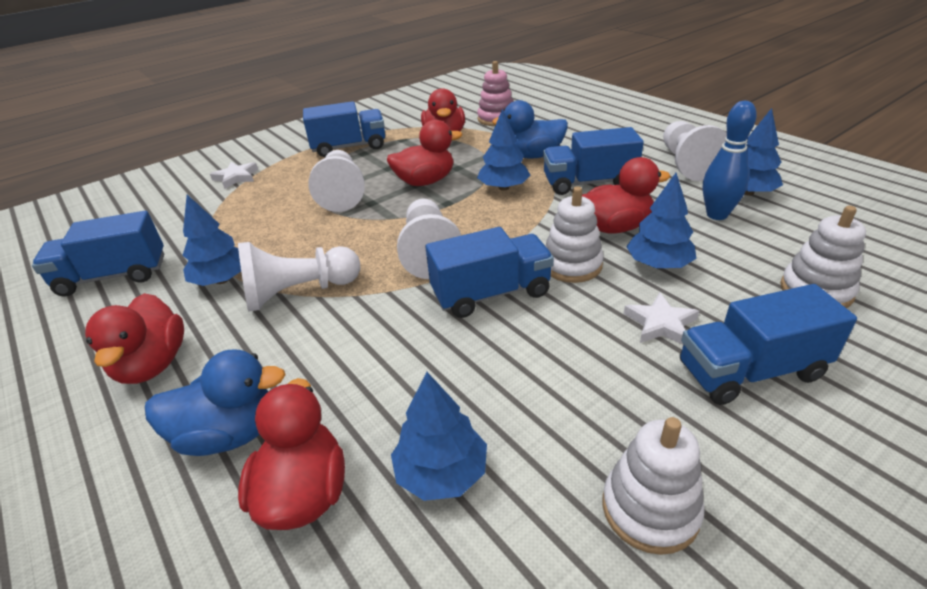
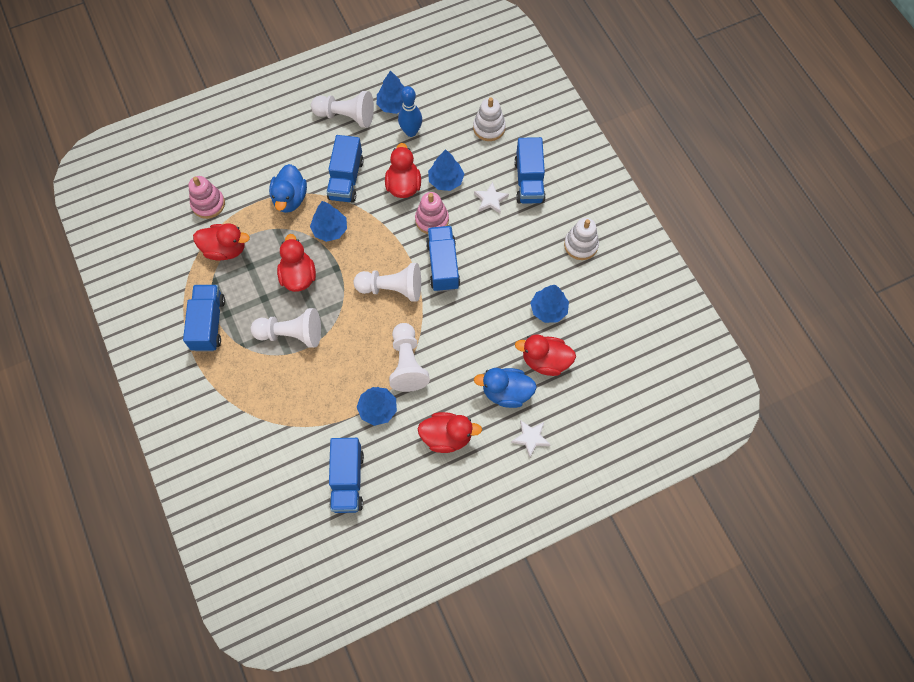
camera: 80 degrees left, 30 degrees up
(230, 434) = (506, 392): blue duck -> blue duck turned 90 degrees counterclockwise
(236, 177) = (226, 413): white star -> white star (530, 438)
(572, 265) = (432, 220): white stacking toy -> pink stacking toy

